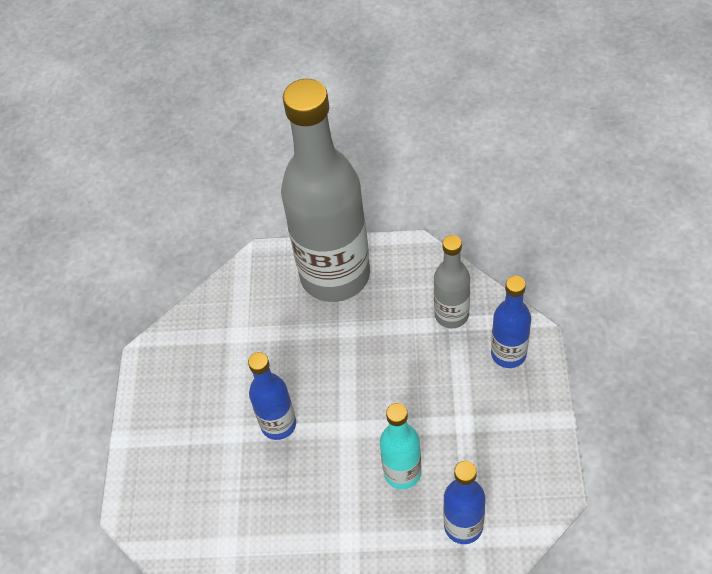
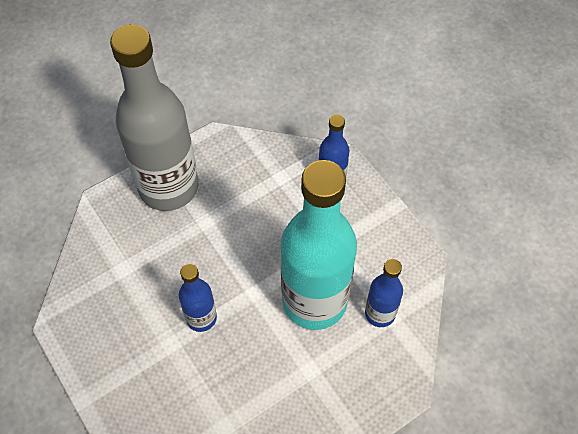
camera: 40 degrees left, 5 degrees up
(402, 472) = (314, 301): turquoise bottle -> turquoise bottle, size x2.13
(451, 315) = (274, 173): grey bottle -> none

